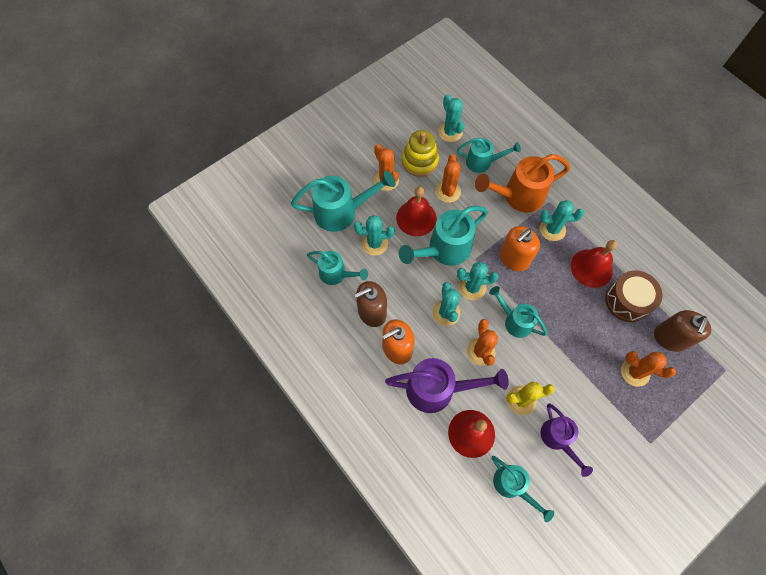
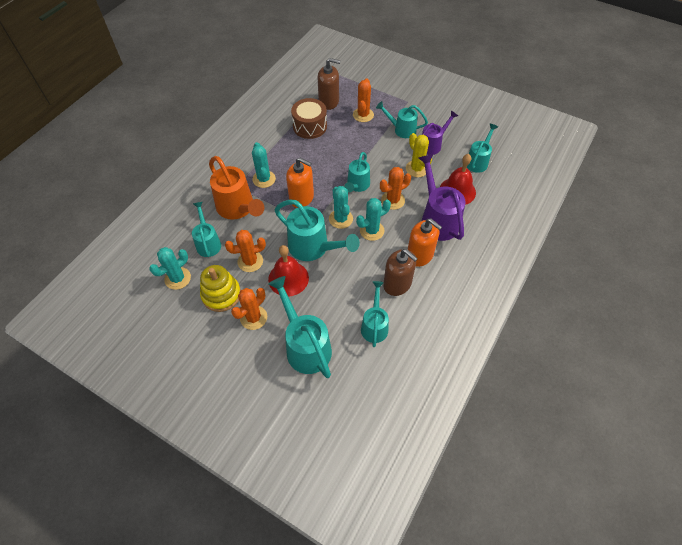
camera: 110 degrees left, 10 degrees down
(374, 243) = (329, 304): turquoise cactus -> none
(591, 268) = (290, 150): red bell -> none
(596, 410) = (401, 129): none -> turquoise watering can

